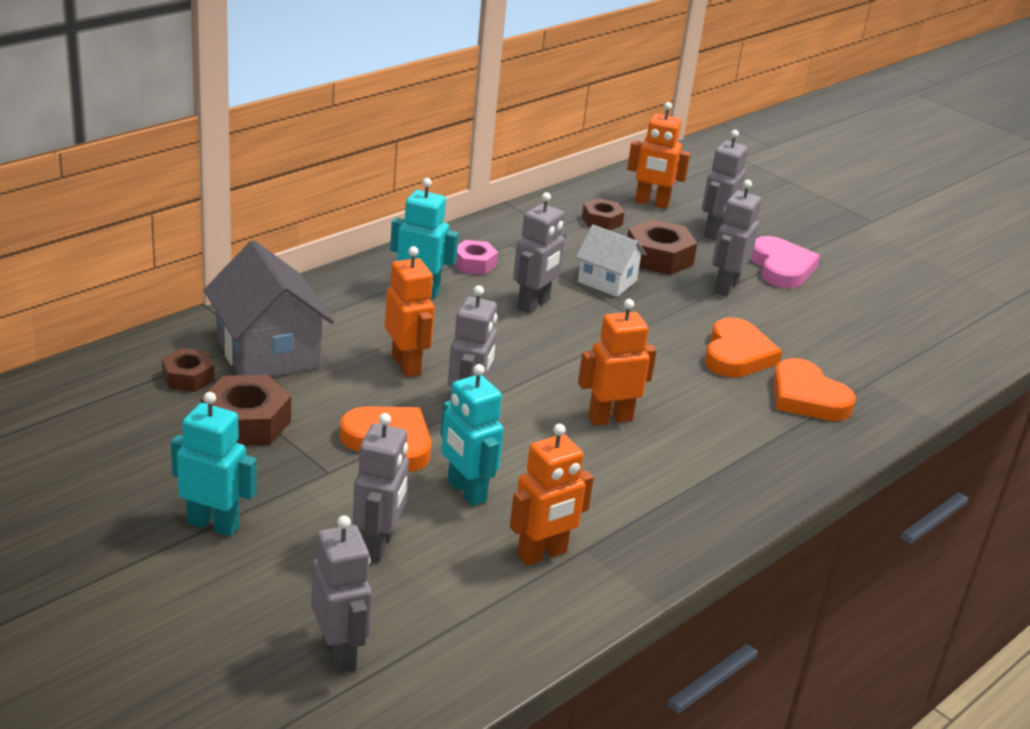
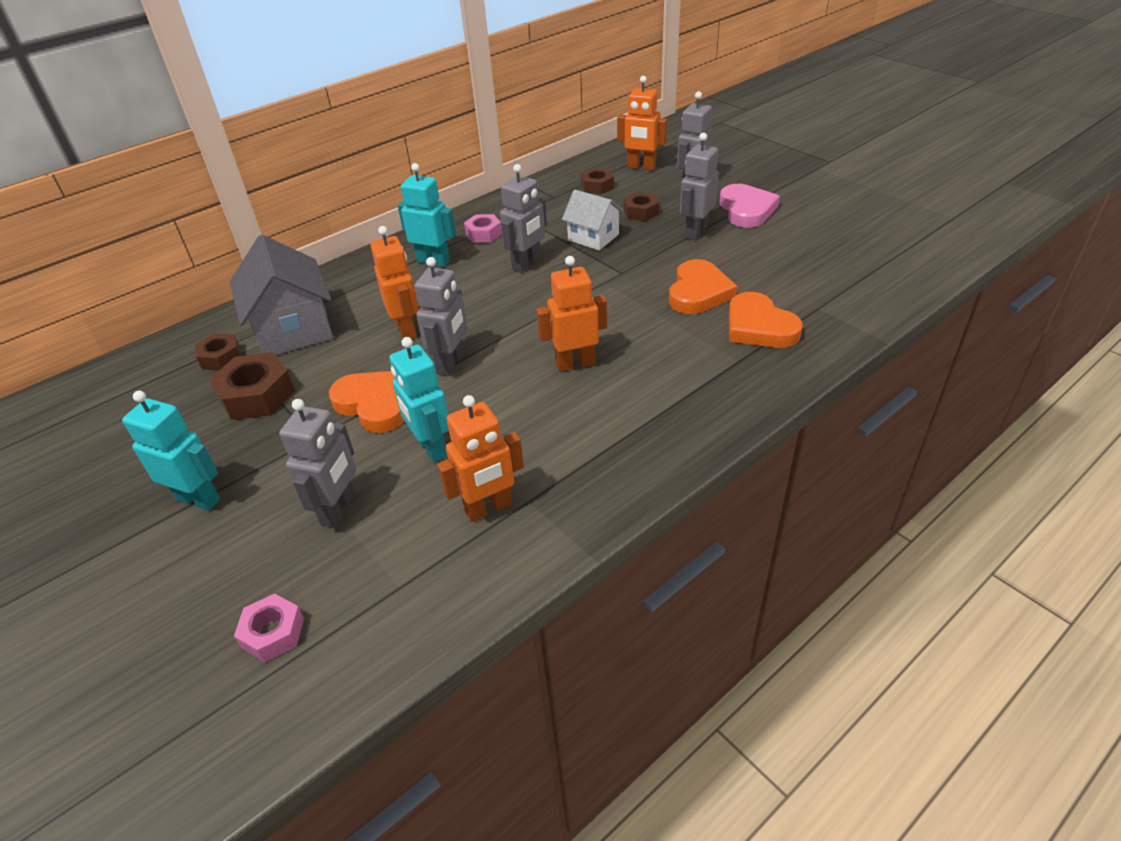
camera: 10 degrees right, 10 degrees up
(340, 653) = (273, 633): grey robot -> pink nut
(659, 257) = (641, 212): brown nut -> brown nut, size x0.62

